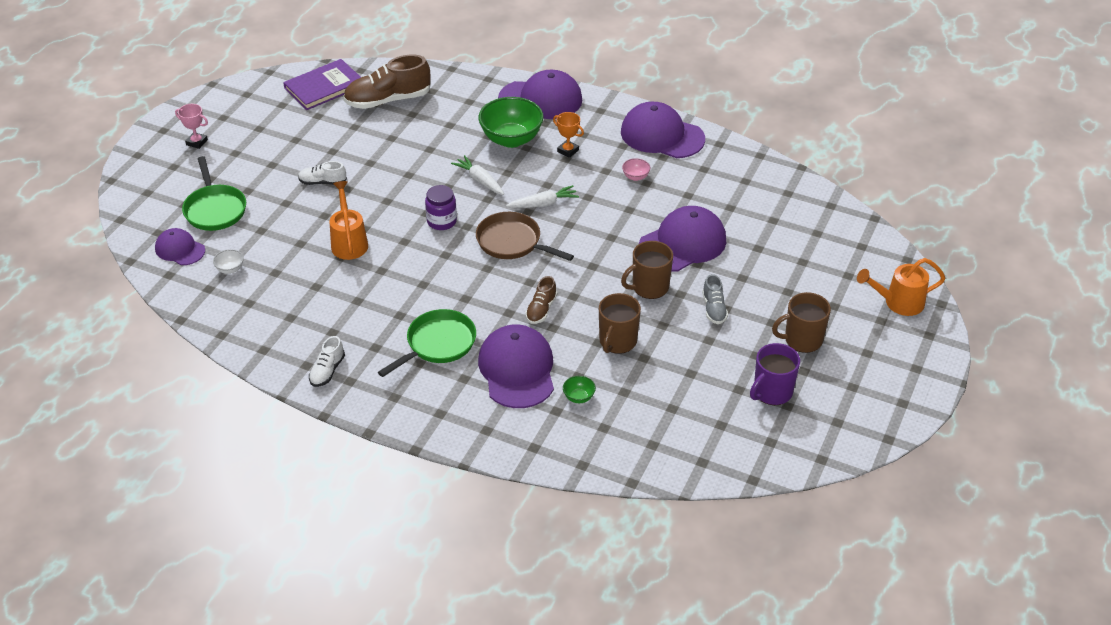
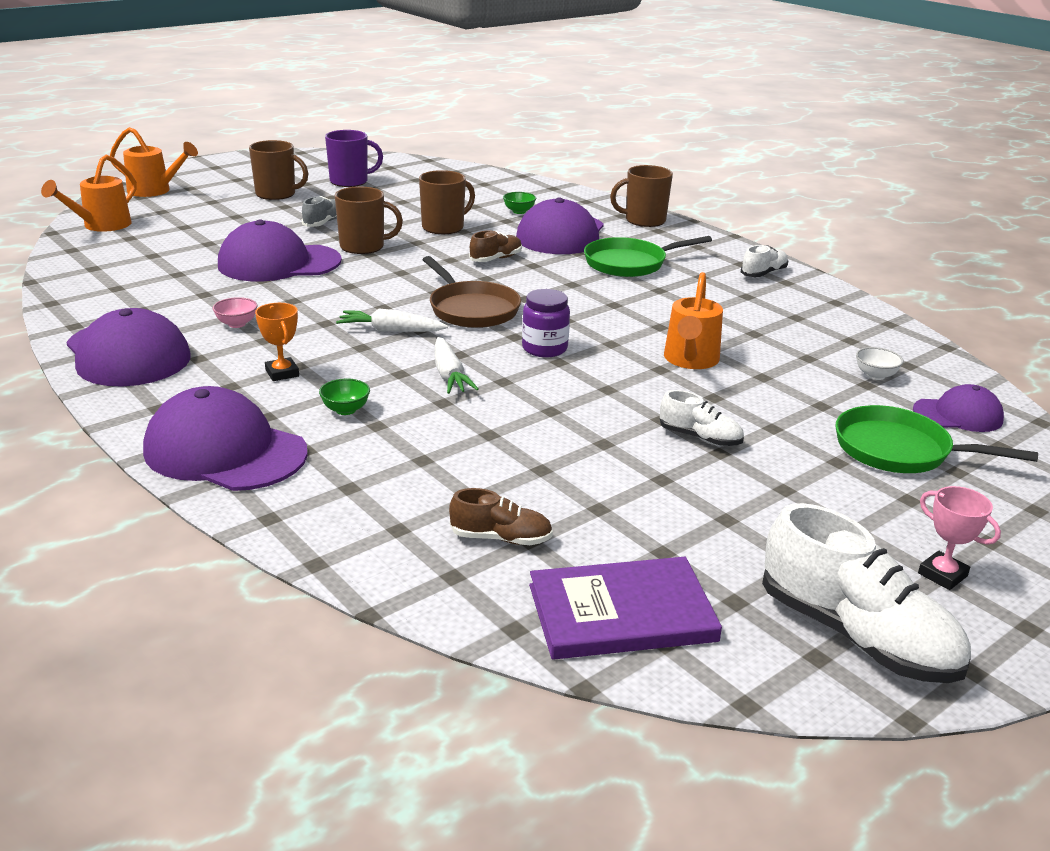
camera: 155 degrees left, 15 degrees down
(180, 249) = (958, 415): purple cap -> purple cap turned 60 degrees counterclockwise
(215, 209) = (900, 450): green pan -> green pan turned 75 degrees counterclockwise
(232, 106) = (856, 636): none -> white shoe
(387, 100) = (501, 538): brown shoe -> brown shoe, size x0.52
(460, 427) = (644, 220): none -> brown mug
(511, 139) = (345, 410): green bowl -> green bowl, size x0.43
(857, 239) = (101, 226): none -> orange watering can

